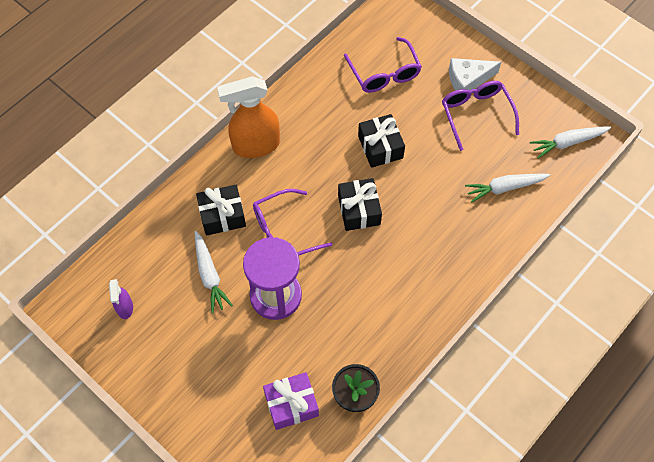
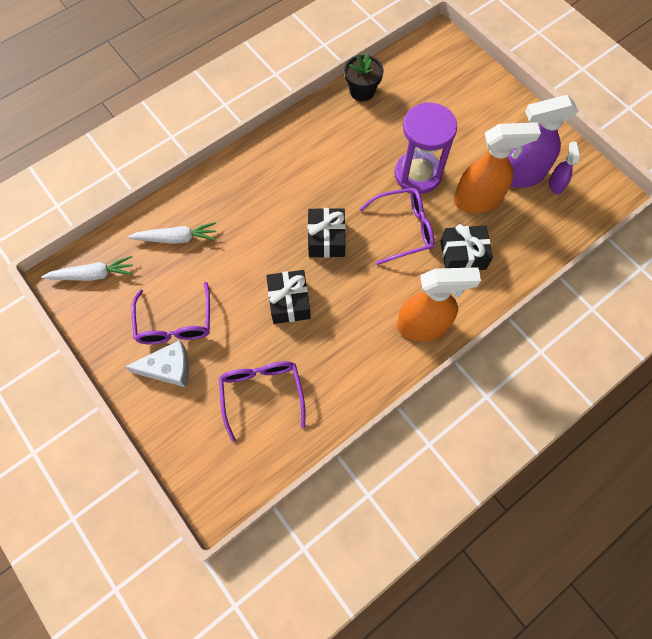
camera: 170 degrees left, 5 degrees up
(162, 312) = (521, 176): none -> purple spray bottle
(209, 275) = (477, 200): white carrot -> orange spray bottle
(291, 404) = (414, 93): purple gift -> none

